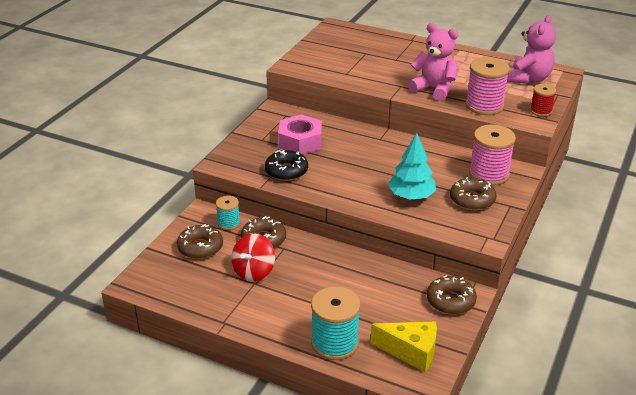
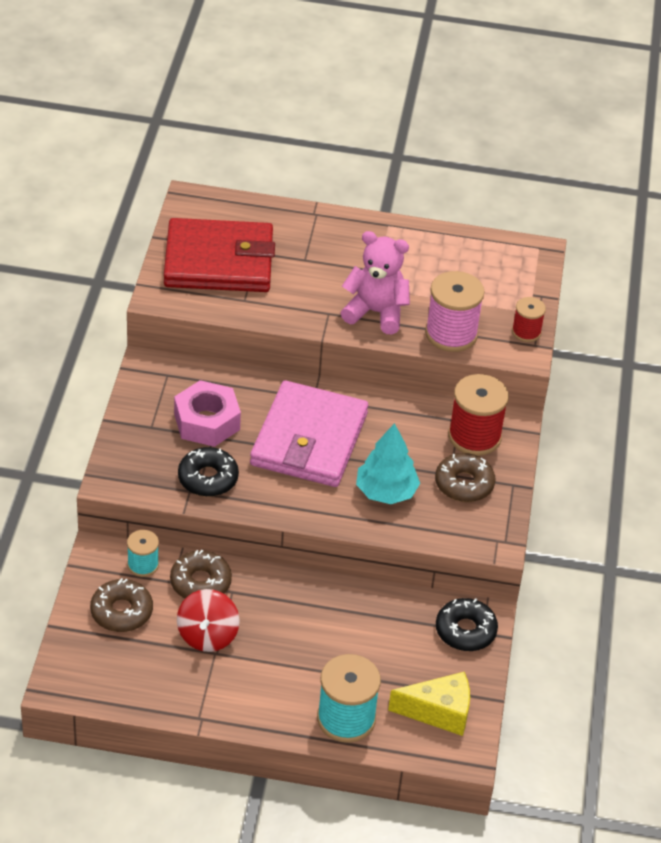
camera: 20 degrees left, 10 degrees up
(338, 54) = (219, 261): none -> red wallet
(367, 160) = (309, 439): none -> pink wallet
(450, 301) = (465, 631): brown donut -> black donut
(489, 174) = (474, 436): pink spool -> red spool
(529, 78) = (497, 271): pink teddy bear -> none

